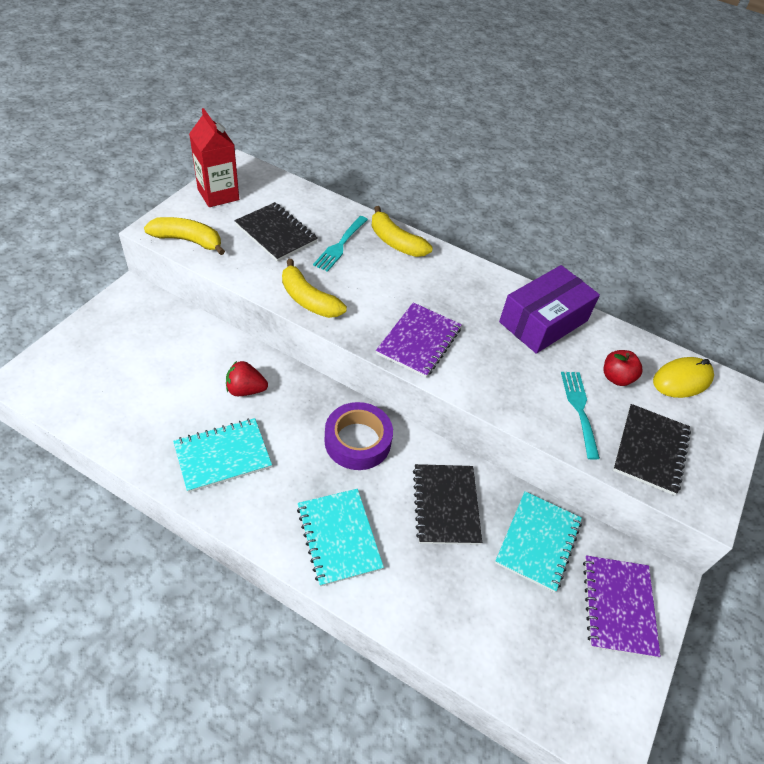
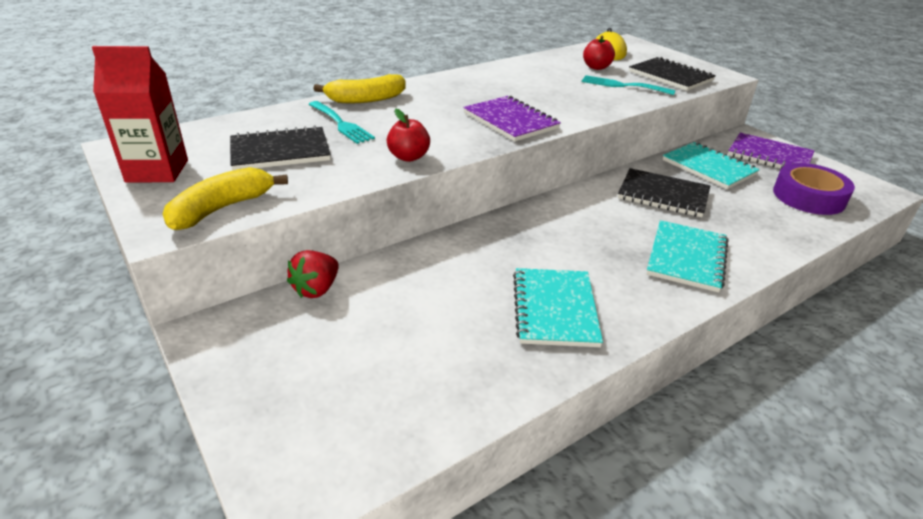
camera: 60 degrees left, 15 degrees down
(245, 390) = (463, 270): red strawberry -> red strawberry (316, 289)
(308, 299) = (408, 157): yellow banana -> red apple
(339, 537) = (686, 257): turquoise notebook -> turquoise notebook turned 75 degrees counterclockwise
(357, 441) = (572, 219): purple tape -> purple tape (808, 197)
(543, 321) = (521, 73): purple box -> none

